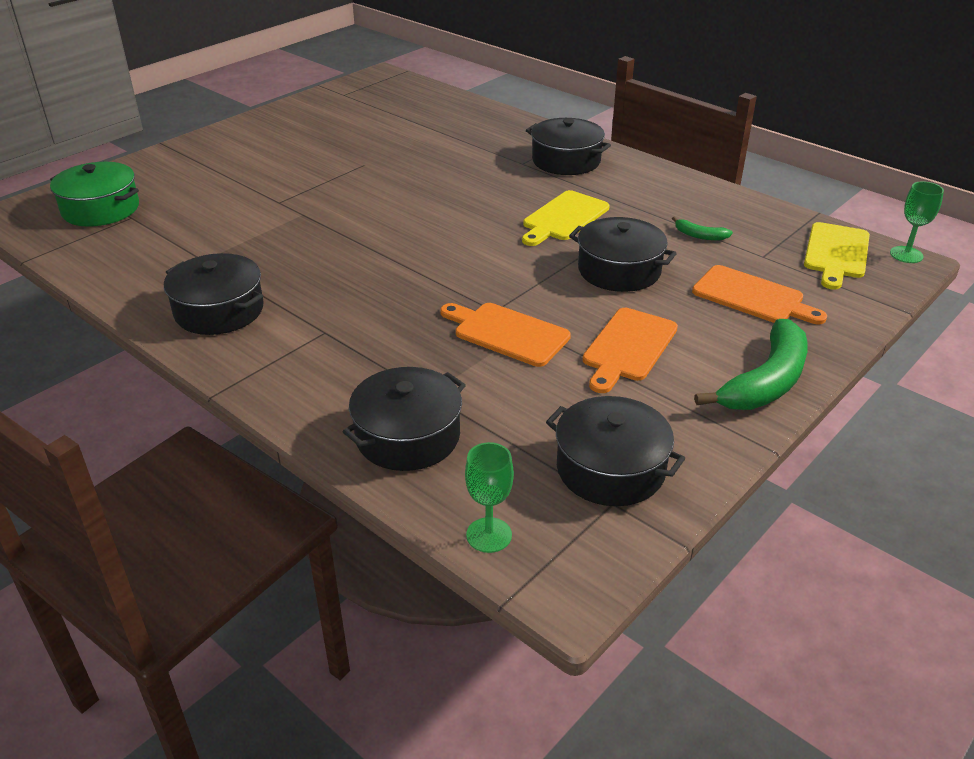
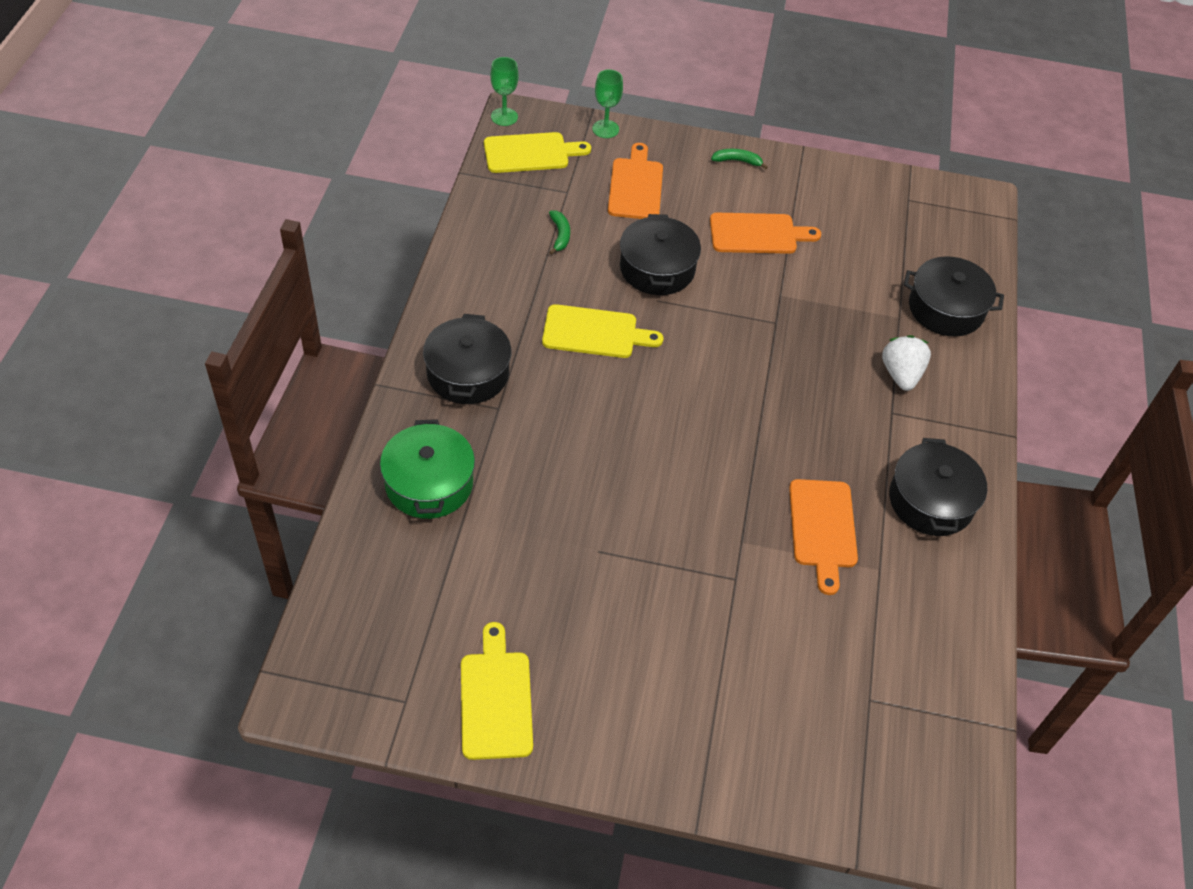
camera: 125 degrees left, 15 degrees up
(101, 209) = (881, 746): green pot -> green pot (429, 483)
(311, 114) = (495, 699): none -> yellow cutting board
(358, 358) = (901, 374): none -> white strawberry
(489, 535) = (980, 240): green goblet -> green goblet (605, 129)
(507, 333) = (797, 304): orange cutting board -> orange cutting board (823, 528)
(610, 469) = (883, 208): black pot -> none
(766, 381) = (737, 161): green banana -> green banana, size x0.45

